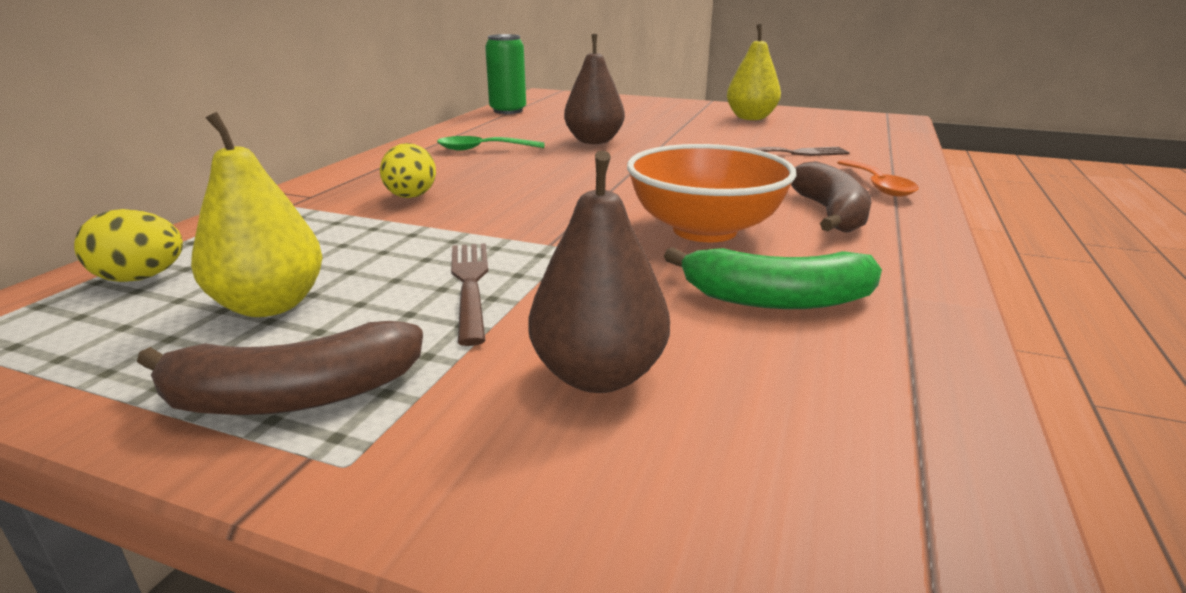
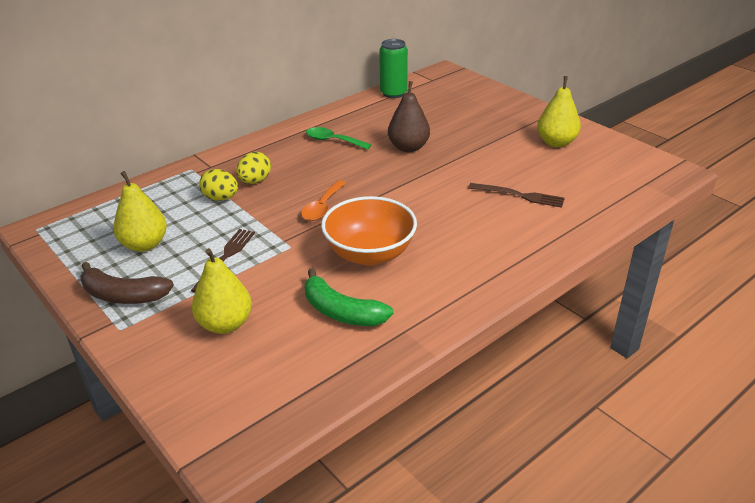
camera: 30 degrees right, 10 degrees up
(141, 278) = (111, 212): yellow egg -> yellow egg (221, 198)
(598, 375) = (225, 324): brown pear -> yellow pear
(830, 213) = (457, 262): brown banana -> none
(878, 186) = (527, 246): orange spoon -> orange spoon (322, 207)

